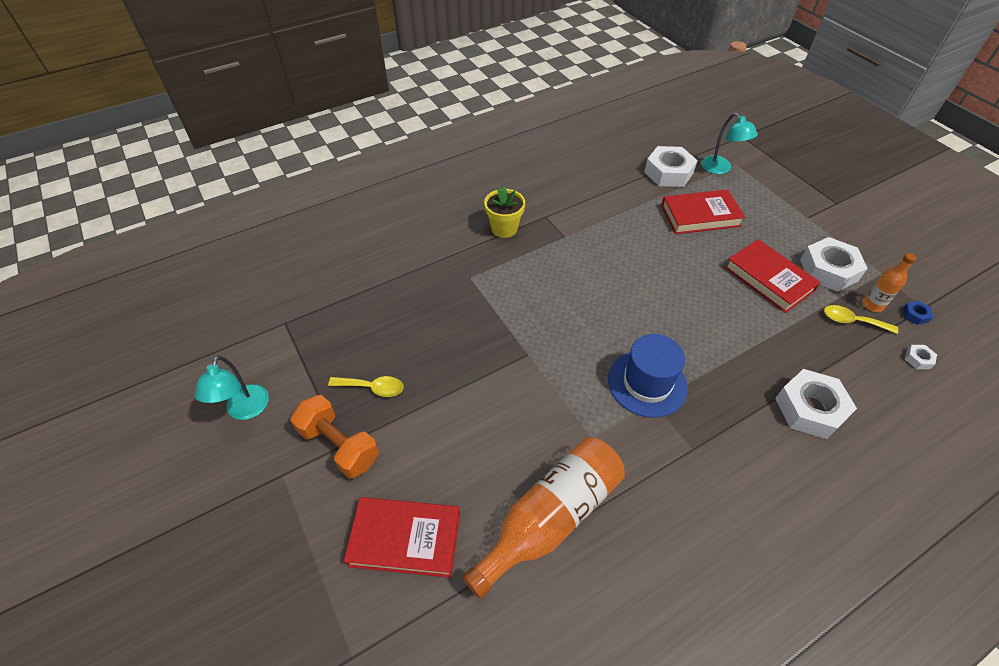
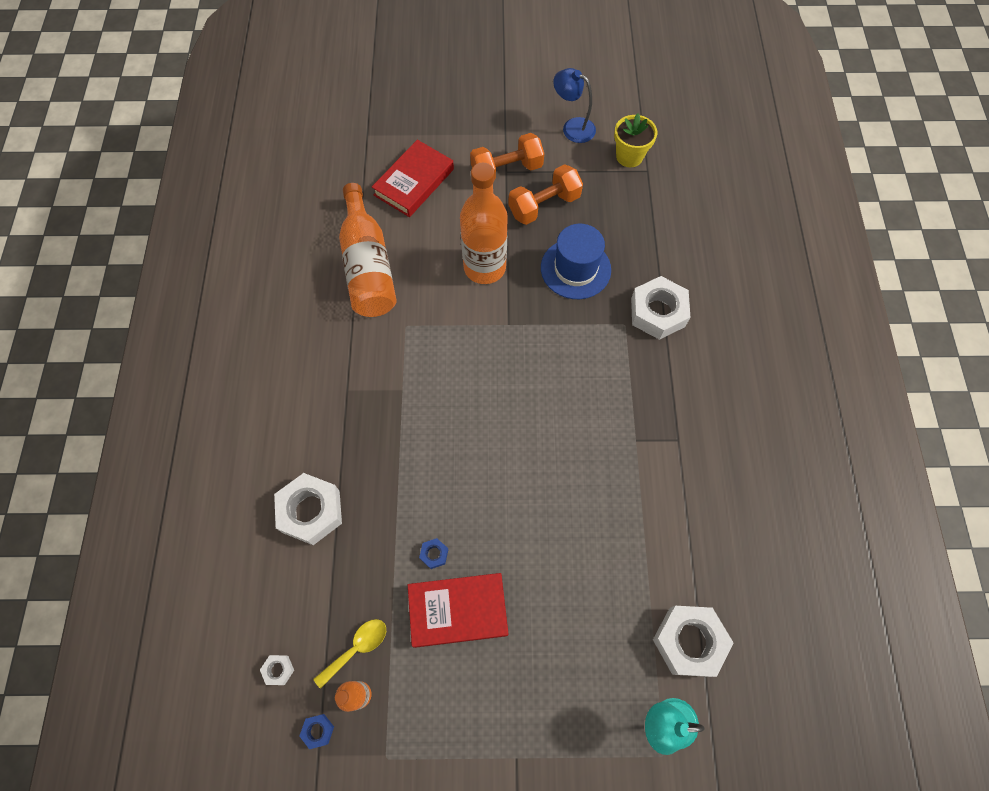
camera: 120 degrees right, 15 degrees up
(245, 410) = (572, 127): turquoise lamp -> blue lamp
(372, 388) = (544, 205): yellow spoon -> orange dumbbell
(479, 403) = (484, 267): none -> orange bottle
(504, 228) = (679, 388): yellow flower pot -> yellow flower pot (629, 156)
(647, 383) = (422, 397): blue hat -> blue hat (575, 269)
(700, 216) = (591, 616): red book -> none
(751, 310) = (434, 554): none -> blue nut
(828, 270) = (428, 694): white nut -> white nut (657, 312)

